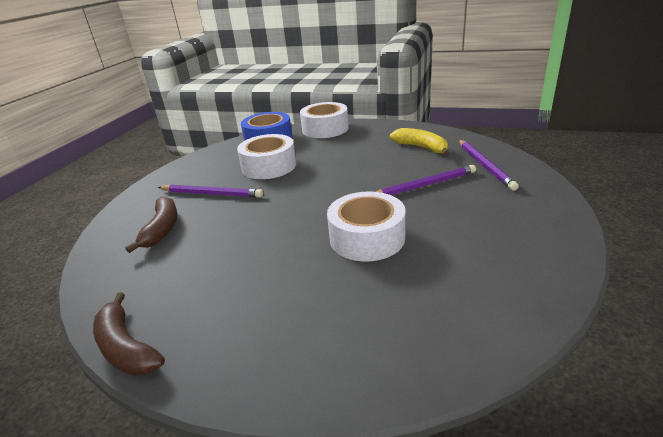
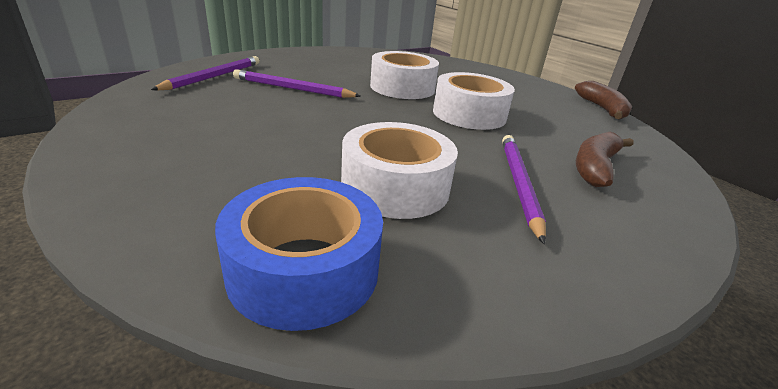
camera: 150 degrees left, 0 degrees up
(211, 194) = (518, 184): purple pencil -> purple pencil turned 45 degrees clockwise
(325, 129) = (157, 220): white tape -> white tape (469, 114)
(421, 147) = (189, 109): yellow banana -> none

